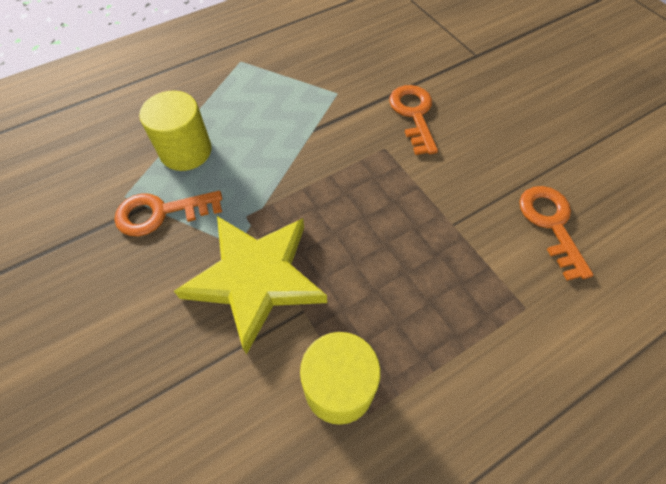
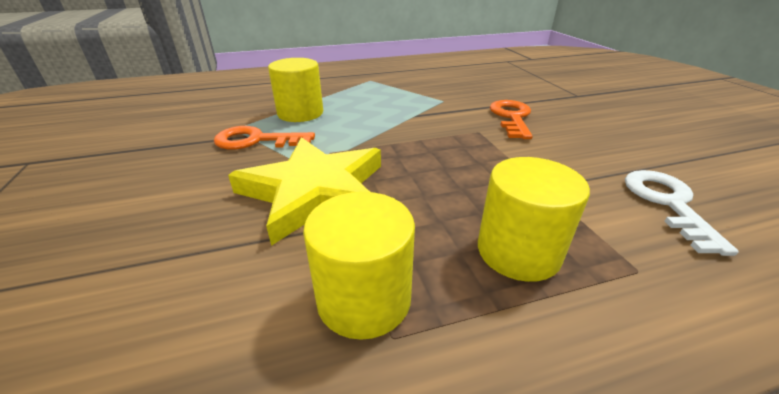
camera: 15 degrees right, 25 degrees down
(440, 310) = (518, 251): none -> yellow cylinder
(551, 224) = (668, 203): orange key -> white key

